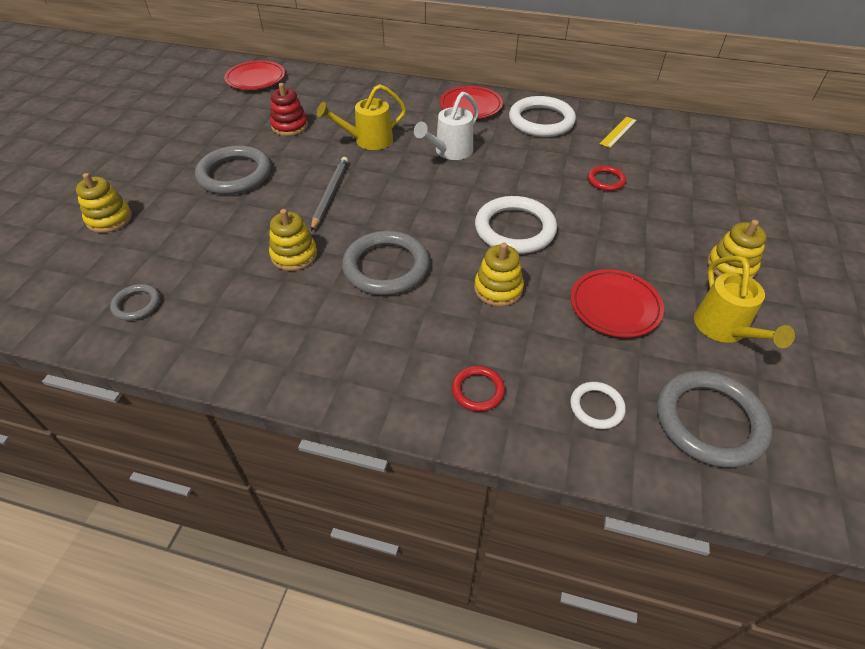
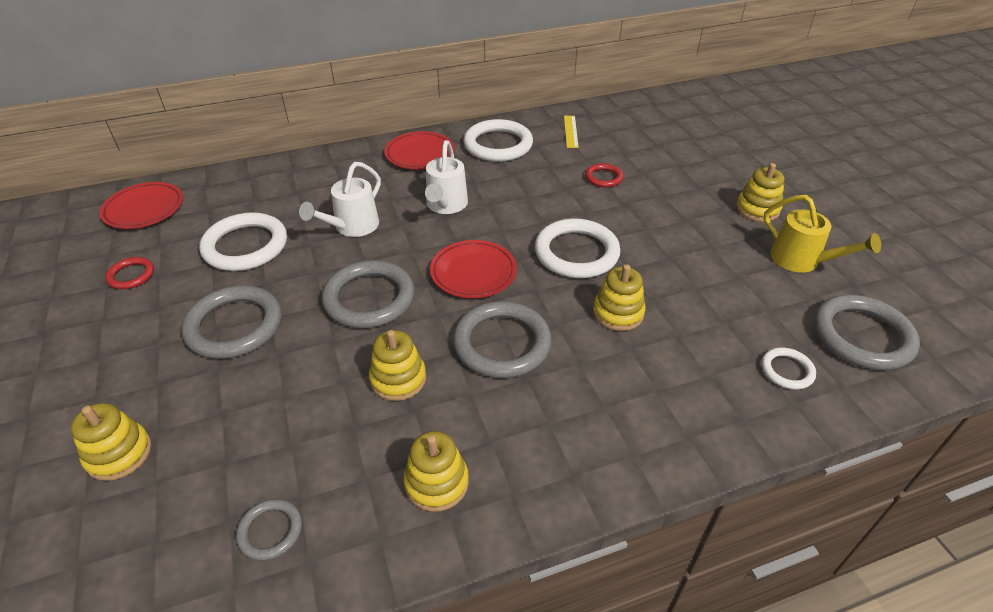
camera: 35 degrees left, 5 degrees down
(250, 332) = (436, 483): none -> yellow stacking toy
(290, 126) = (245, 246): red stacking toy -> white ring
(330, 194) = (369, 298): grey pencil -> grey ring
(368, 141) = (351, 227): yellow watering can -> white watering can
(478, 390) = (694, 410): red ring -> red ring (131, 275)
(614, 306) = (716, 281): red plate -> red plate (473, 273)

